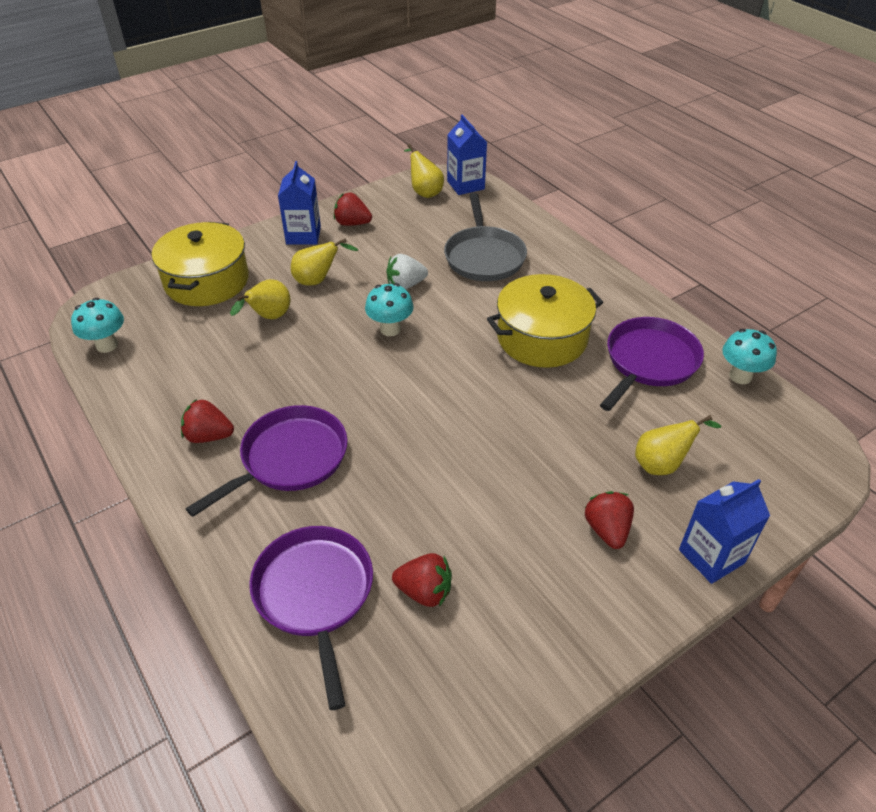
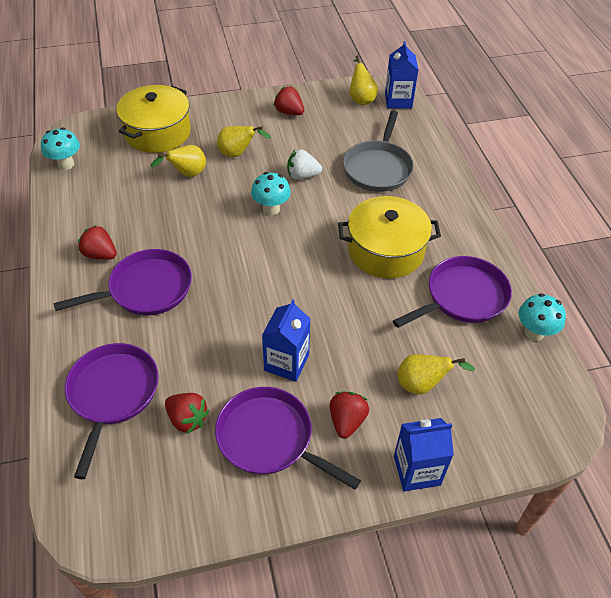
camera: 20 degrees right, 5 degrees up
(303, 235) = (246, 113): blue carton -> blue carton (286, 362)
(532, 579) = (269, 438): none -> purple pan

